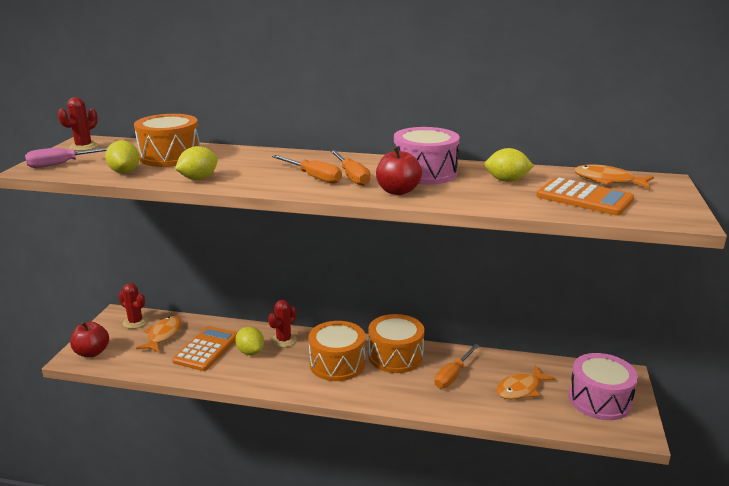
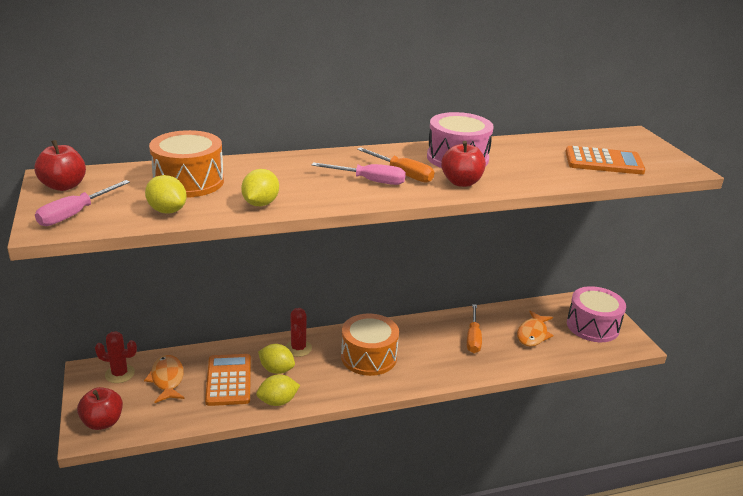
camera: 30 degrees left, 5 degrees up
(83, 147) = (64, 186): red cactus -> red apple
(313, 177) = (369, 181): orange screwdriver -> pink screwdriver
(395, 356) = (412, 334): orange drum -> none
(507, 180) = (530, 154): yellow lemon -> yellow lemon (278, 401)
(608, 181) = (599, 141): orange fish -> none

